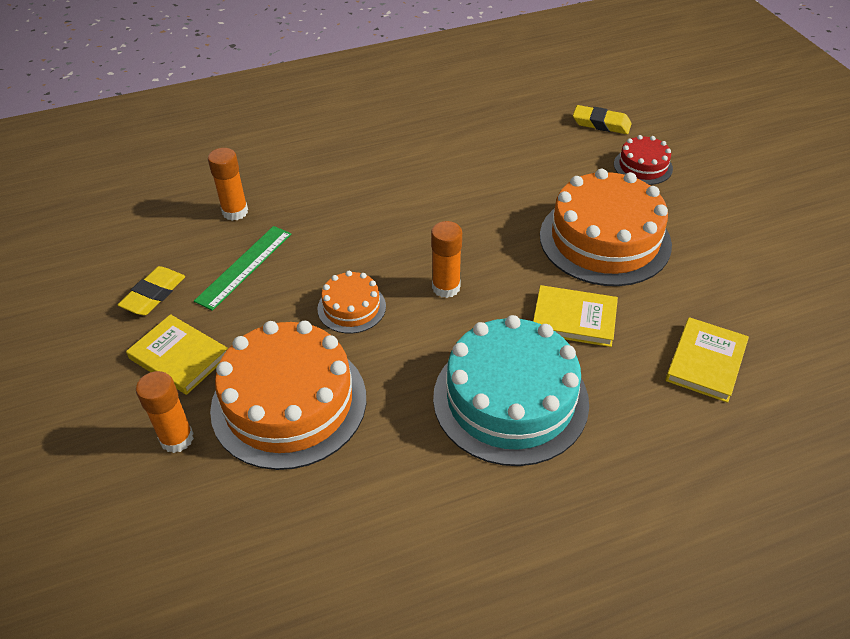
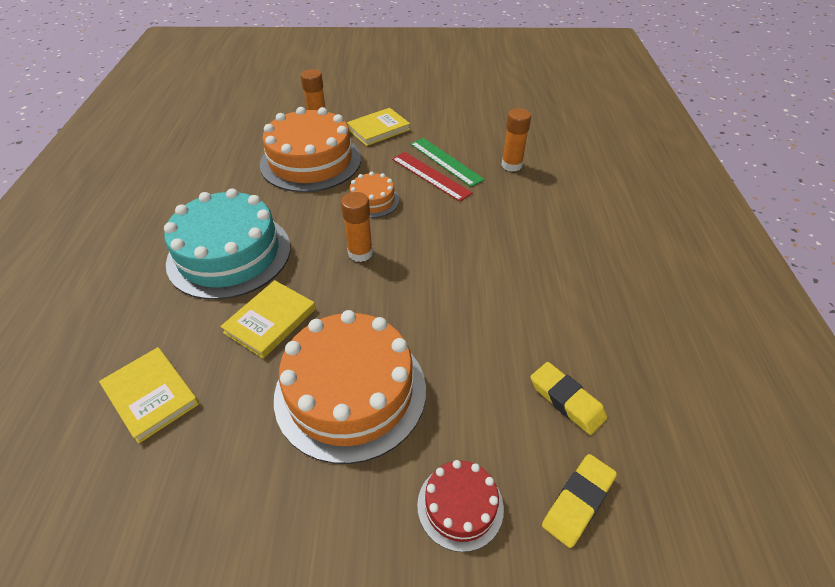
camera: 110 degrees right, 0 degrees up
(154, 295) = (439, 125): yellow eraser -> yellow eraser (566, 400)
(281, 272) = (430, 176): none -> red ruler

